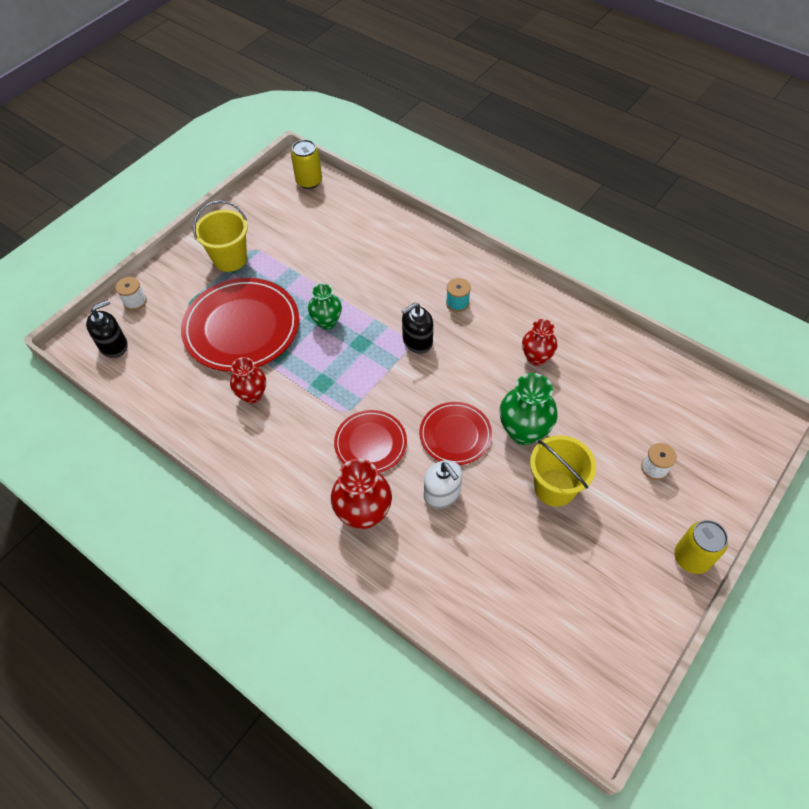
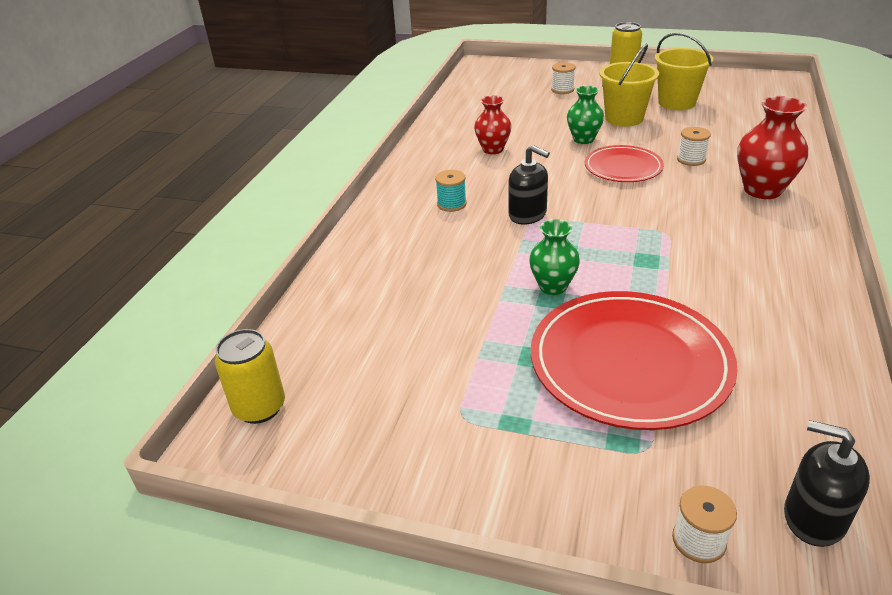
camera: 110 degrees left, 20 degrees down
(230, 259) = (503, 438): yellow bucket -> yellow bucket (676, 103)
(252, 395) = (722, 308): red vase -> none
(370, 443) = (685, 207): red plate -> none
(442, 494) = (691, 159): white soap dispenser -> white spool
(523, 431) = (583, 139): green vase -> green vase, size x0.66

